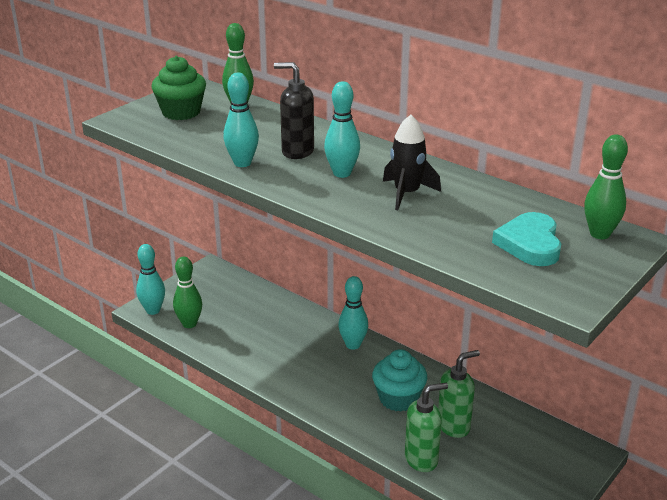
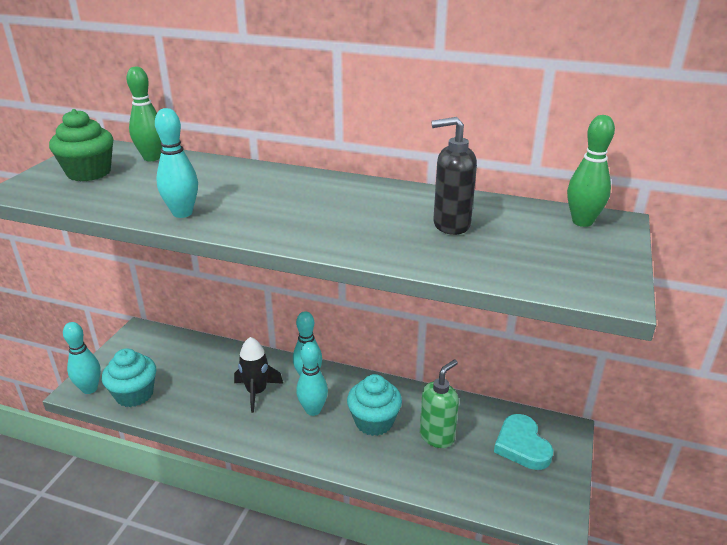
camera: 20 degrees left, 0 degrees up
(189, 324) = (134, 394): green bowling pin -> turquoise cupcake
(297, 152) = (237, 193): black soap dispenser -> black soap dispenser (450, 225)
(342, 173) = (297, 206): turquoise bowling pin -> turquoise bowling pin (313, 410)
(407, 193) = (375, 215): black rocket -> black rocket (256, 392)
(421, 459) = (423, 480): green soap dispenser -> none
(530, 244) = (528, 243): turquoise heart -> turquoise heart (522, 445)

